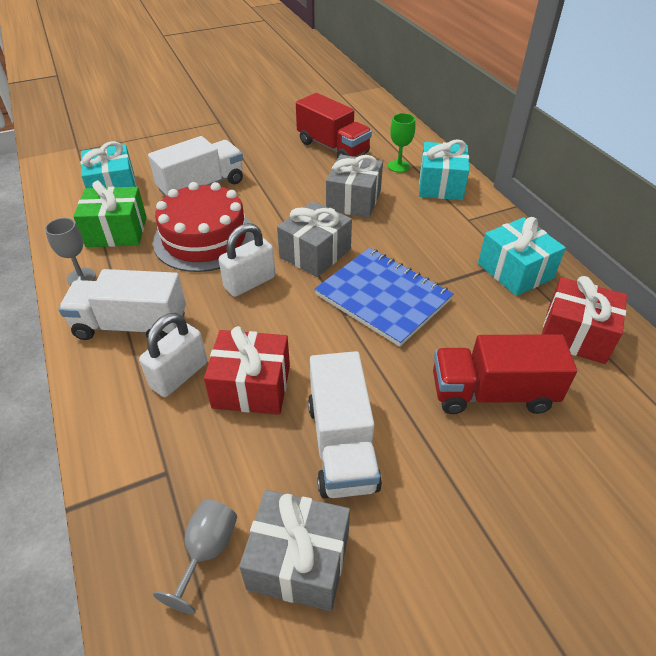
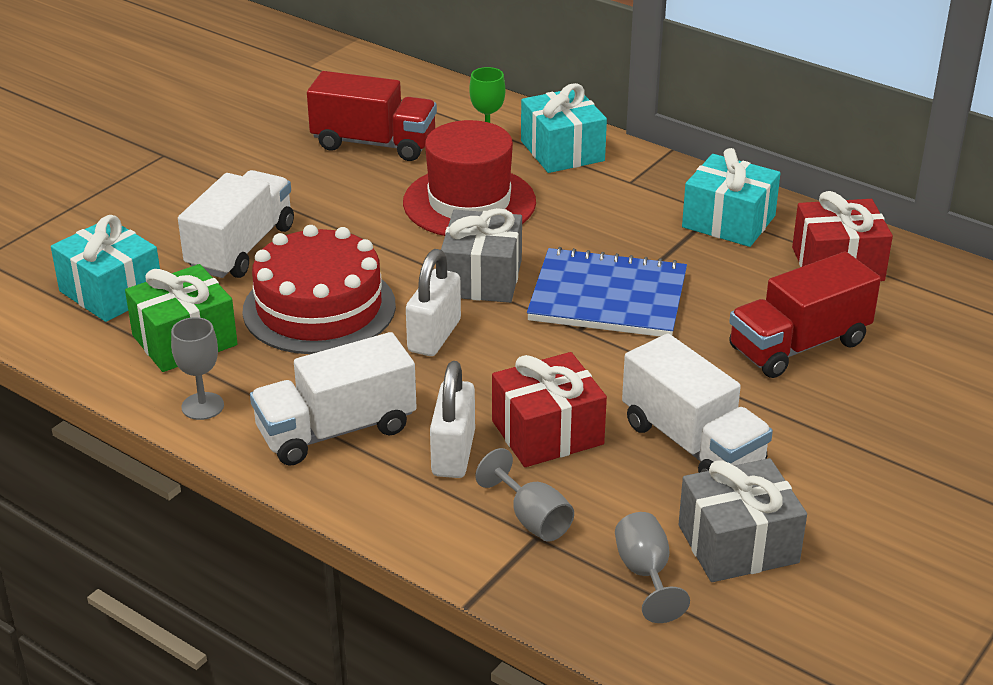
camera: 30 degrees left, 10 degrees down
(177, 455) = (532, 519): none -> grey goblet
(353, 200) = (469, 202): grey gift -> red hat

